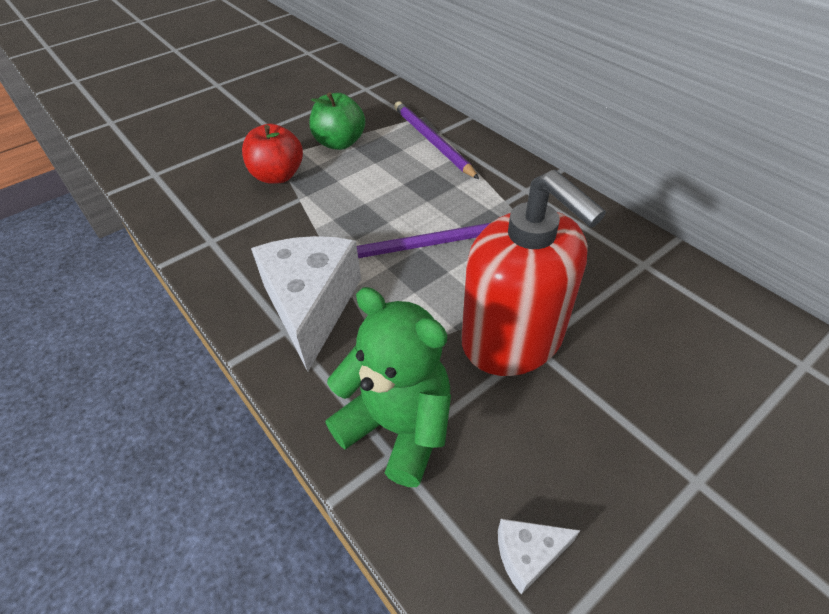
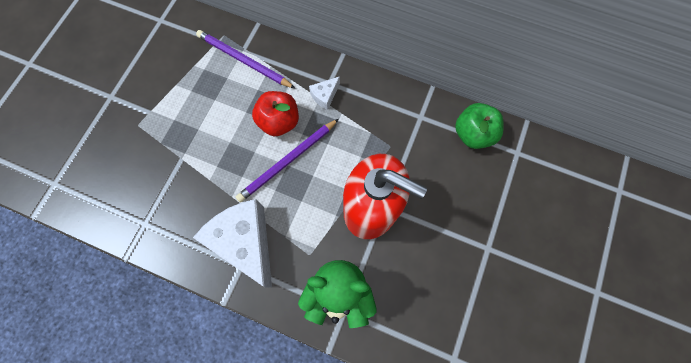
camera: 30 degrees left, 25 degrees up
(278, 176) = (151, 144): red apple -> red apple (279, 121)
(340, 143) = (177, 90): green apple -> green apple (473, 134)
(528, 555) = (430, 326): white cheese -> white cheese (325, 96)

